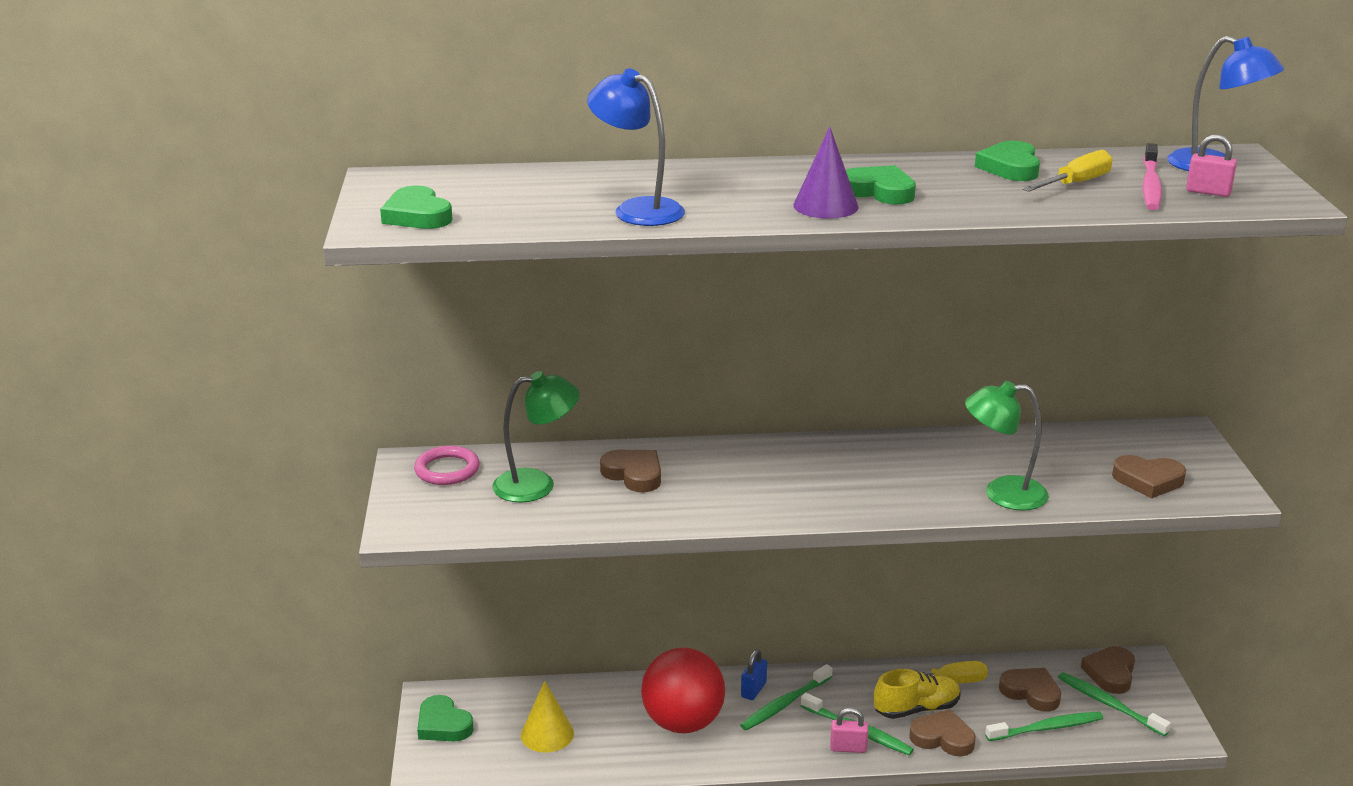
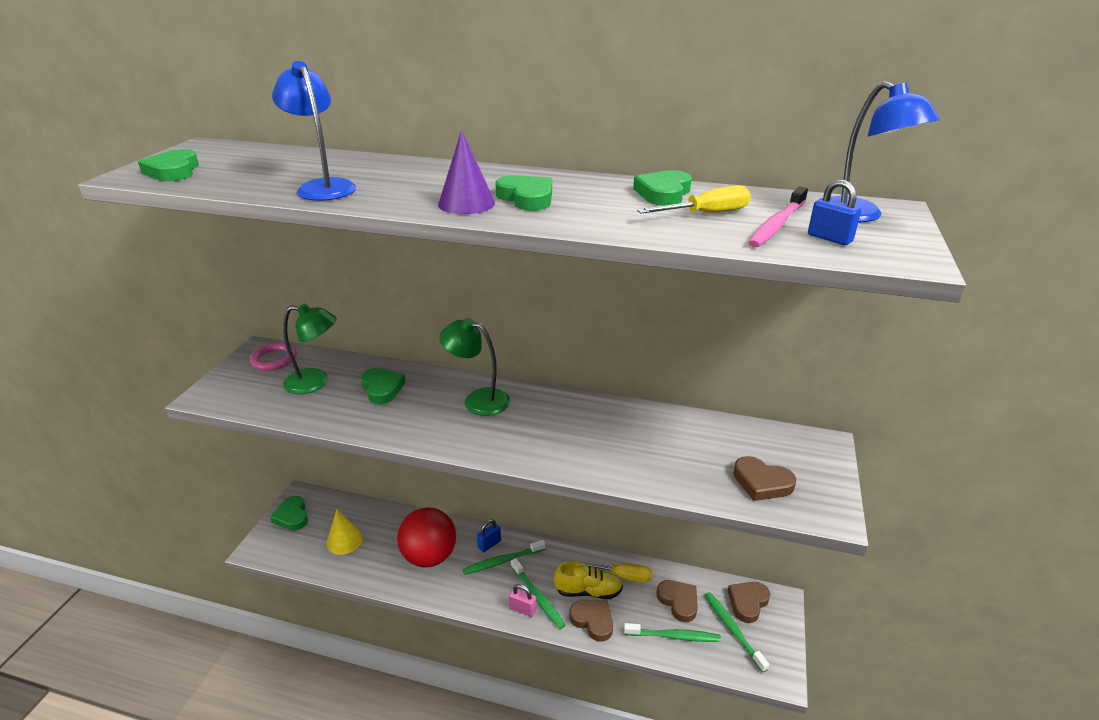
camera: 20 degrees right, 5 degrees up
(634, 474) = (382, 388): brown heart -> green heart
(1002, 494) = (630, 466): green lamp -> green lamp (478, 399)
(1208, 192) = (829, 238): pink padlock -> blue padlock

